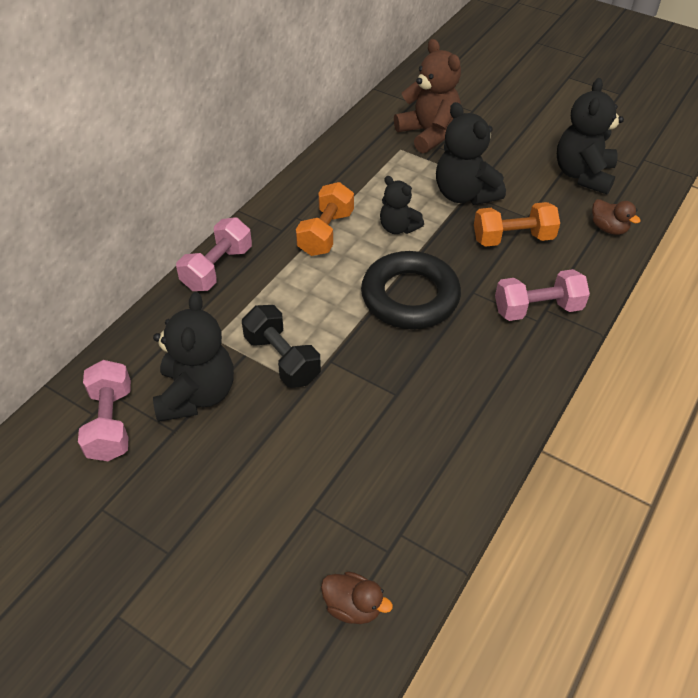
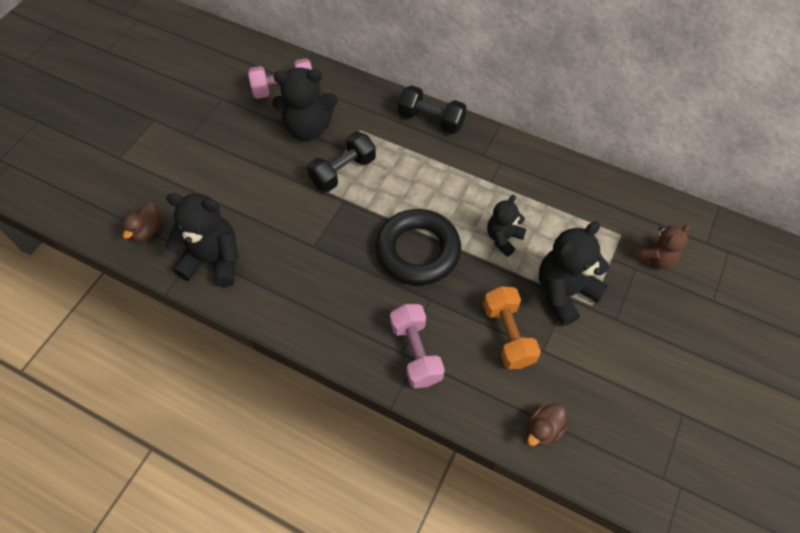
camera: 85 degrees right, 10 degrees up
(217, 268) = (431, 120): pink dumbbell -> black dumbbell
(326, 233) = (485, 185): orange dumbbell -> none
(428, 134) = (655, 258): brown teddy bear -> brown teddy bear, size x0.60
(583, 175) = (628, 411): black teddy bear -> black teddy bear (213, 260)

